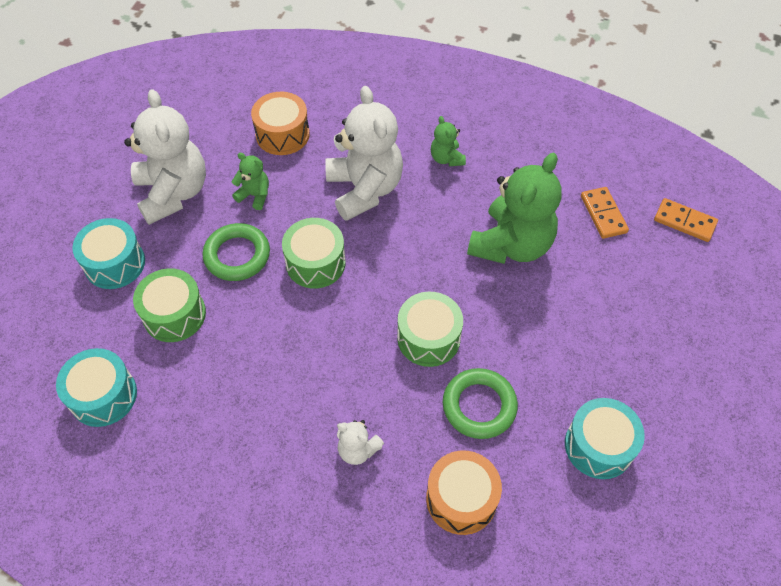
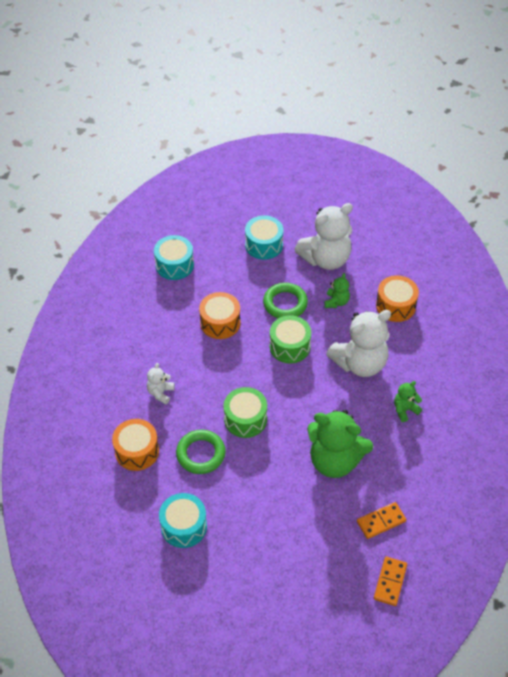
camera: 80 degrees right, 5 degrees down
(174, 314) = (234, 283): green drum -> none
(245, 345) = (220, 323): none -> orange drum

